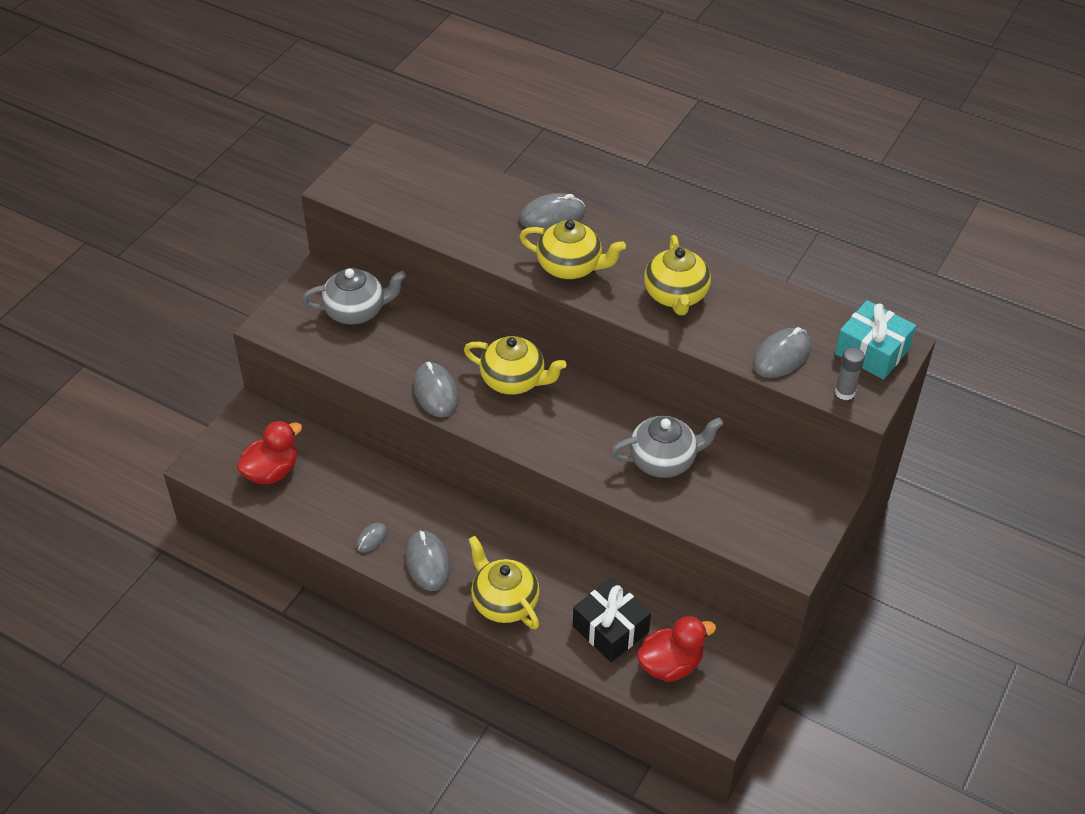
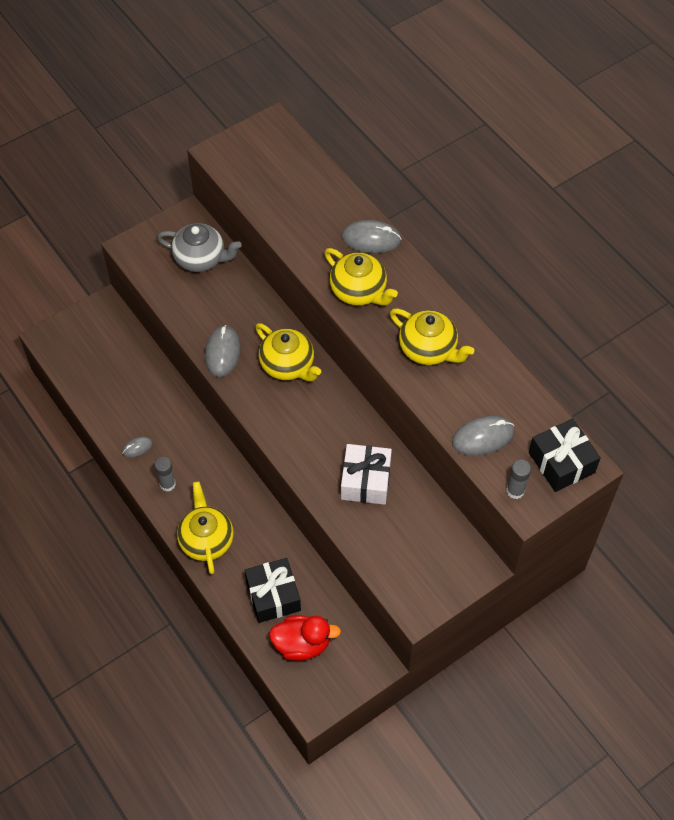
camera: 25 degrees right, 10 degrees up
(272, 471) = (94, 363): red duck -> none
(427, 563) = (167, 484): grey mouse -> grey glue stick
(664, 460) = (365, 481): grey teapot -> white gift
(676, 296) = (429, 349): yellow teapot -> yellow teapot turned 75 degrees counterclockwise
(872, 351) = (561, 462): turquoise gift -> black gift

